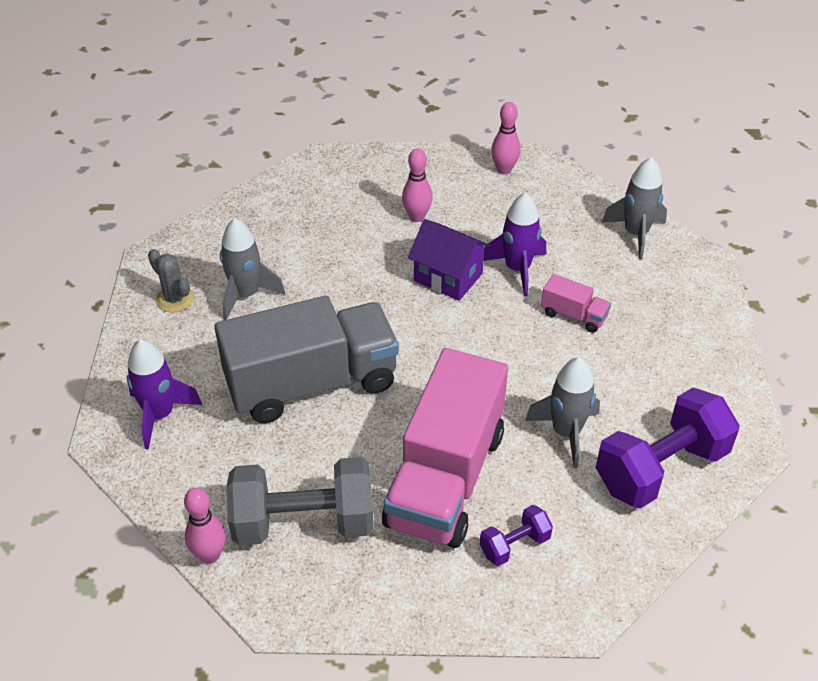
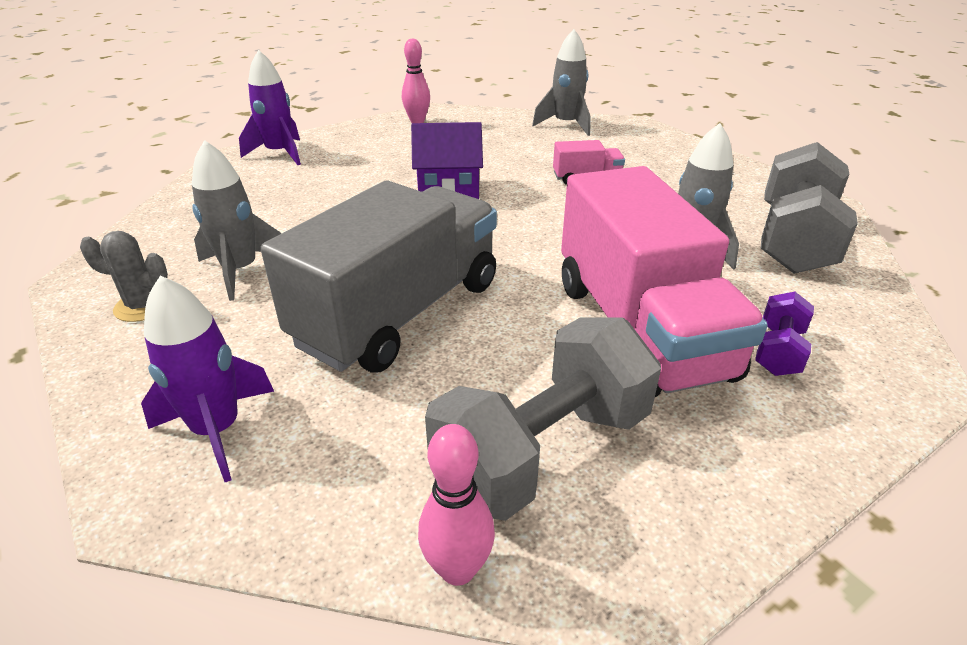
camera: 35 degrees left, 10 degrees down
(417, 217) = (372, 165): pink bowling pin -> none
(517, 269) = (503, 168): purple rocket -> purple rocket (279, 153)
(661, 468) = (793, 241): purple dumbbell -> grey dumbbell

